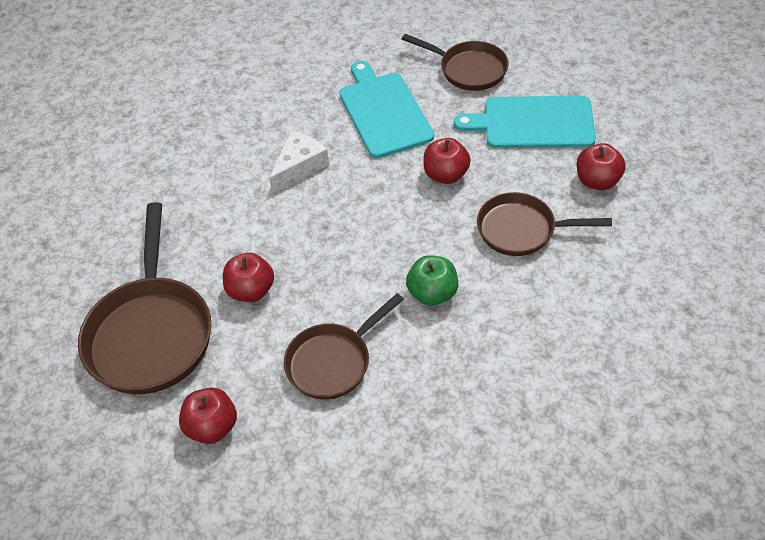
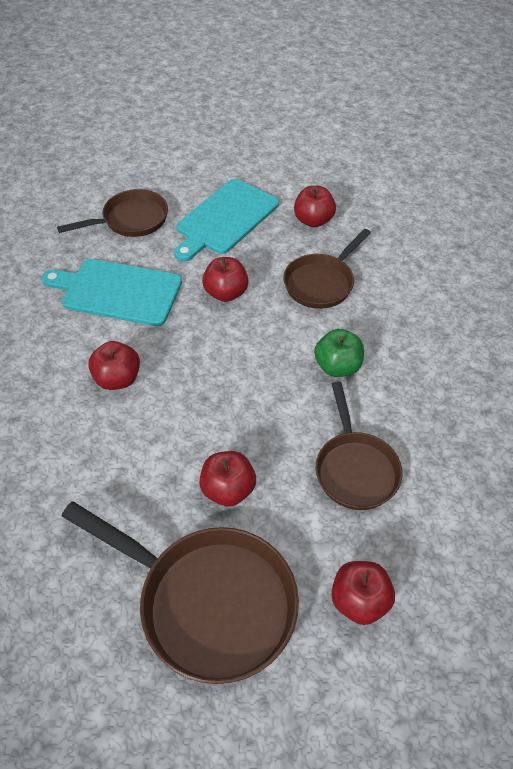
camera: 60 degrees left, 0 degrees up
(299, 166) = (117, 379): white cheese -> red apple

